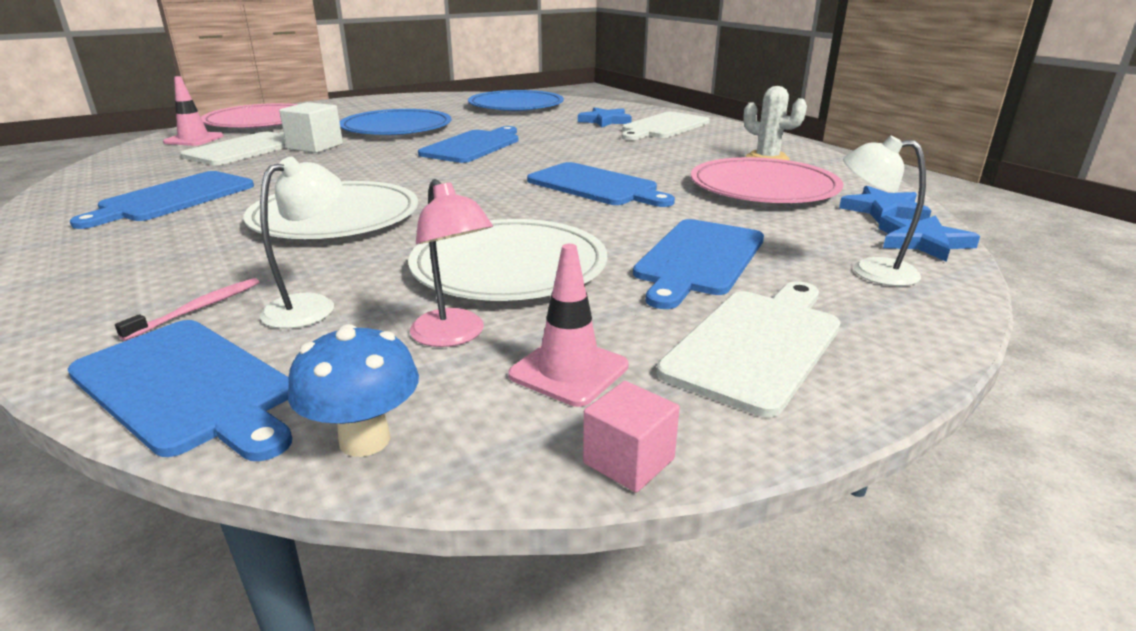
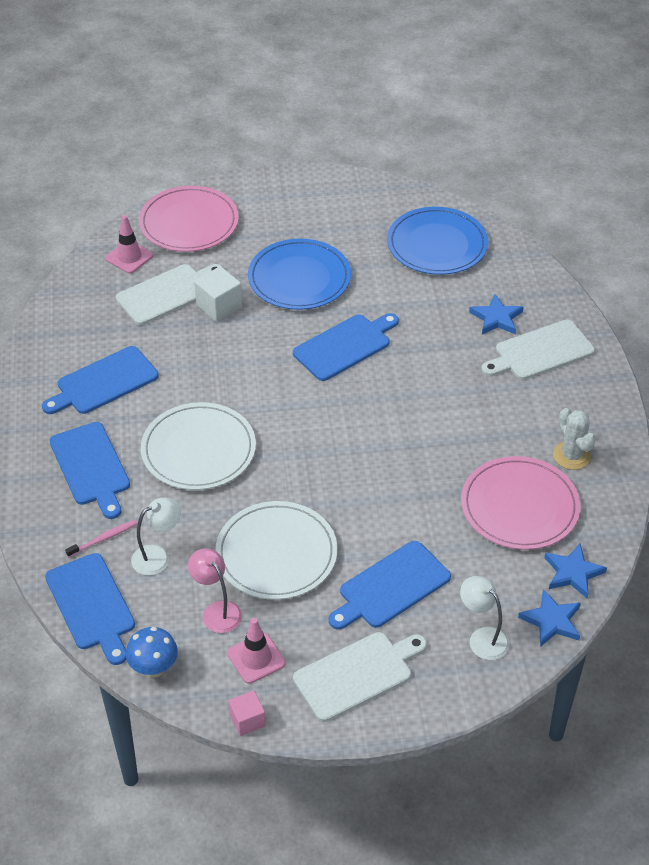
camera: 25 degrees right, 20 degrees up
(454, 336) = (217, 611): pink lamp -> pink lamp turned 150 degrees clockwise
(595, 186) = (396, 460): blue cutting board -> blue cutting board (91, 467)

